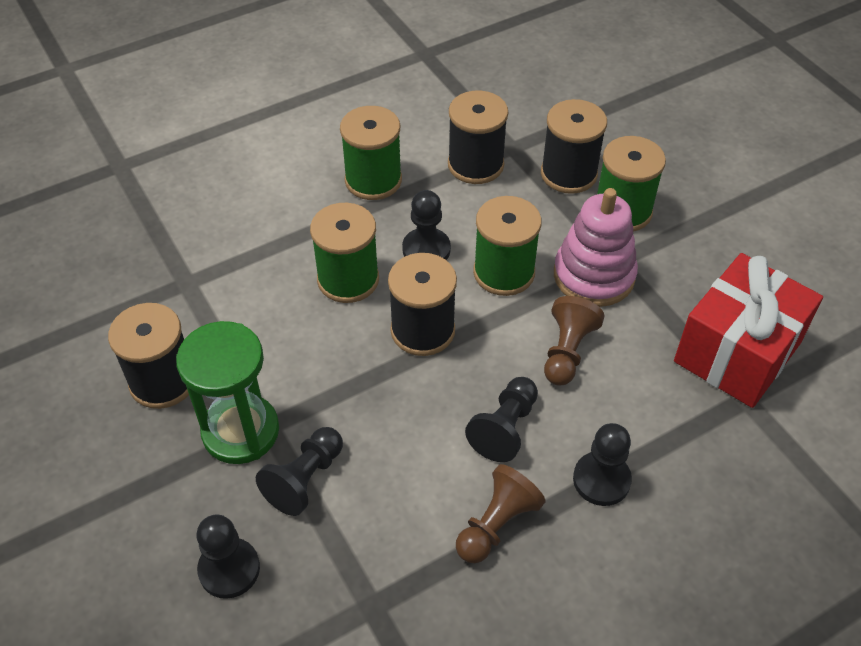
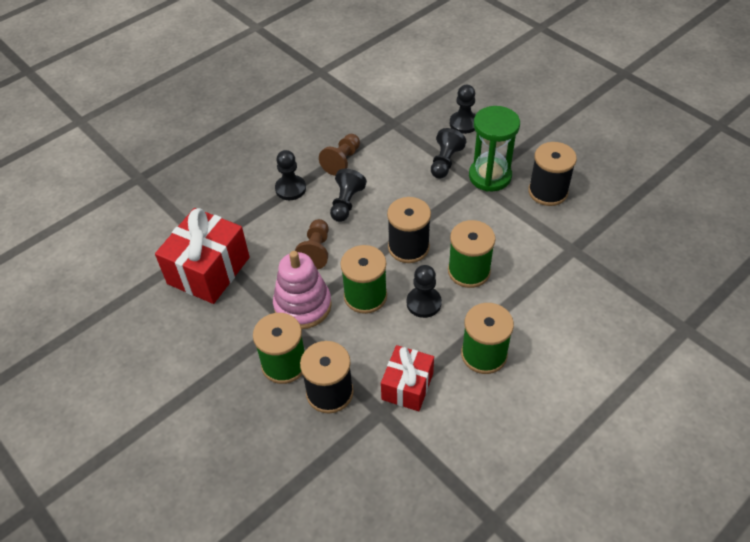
camera: 170 degrees right, 0 degrees up
(475, 165) = (407, 386): black spool -> red gift

